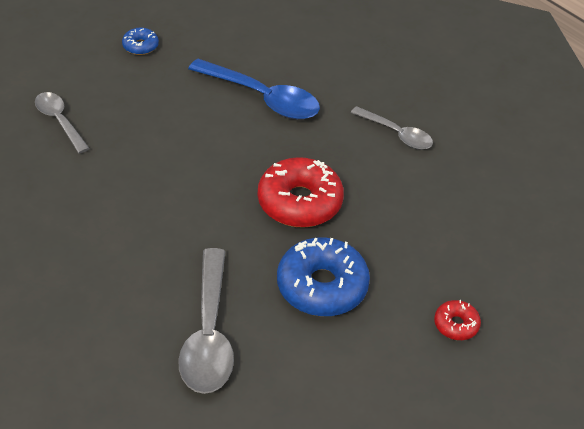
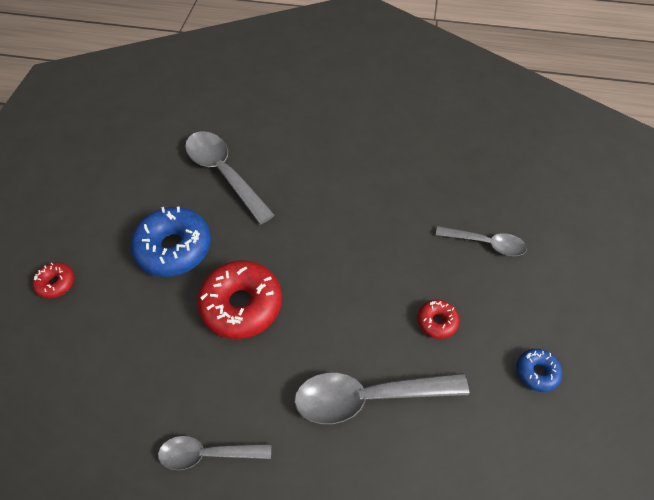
camera: 145 degrees right, 10 degrees up
(166, 104) = (437, 321): none -> red donut
(262, 98) = (368, 397): blue spoon -> grey spoon

